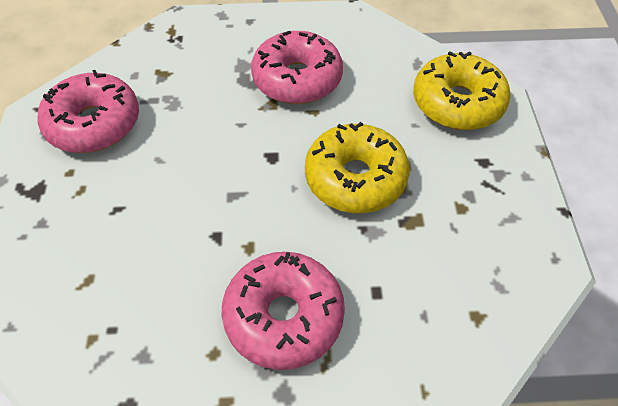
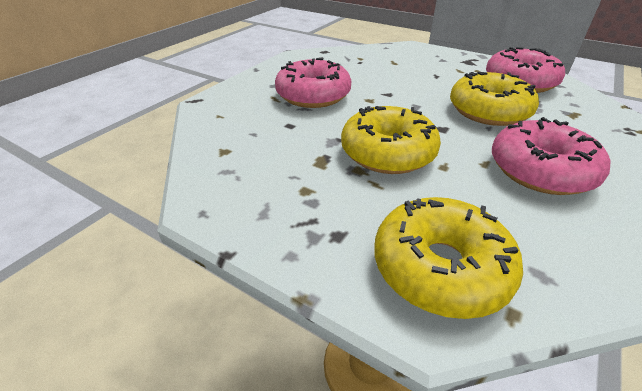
camera: 125 degrees right, 15 degrees down
(202, 132) = (488, 111): none -> yellow donut

